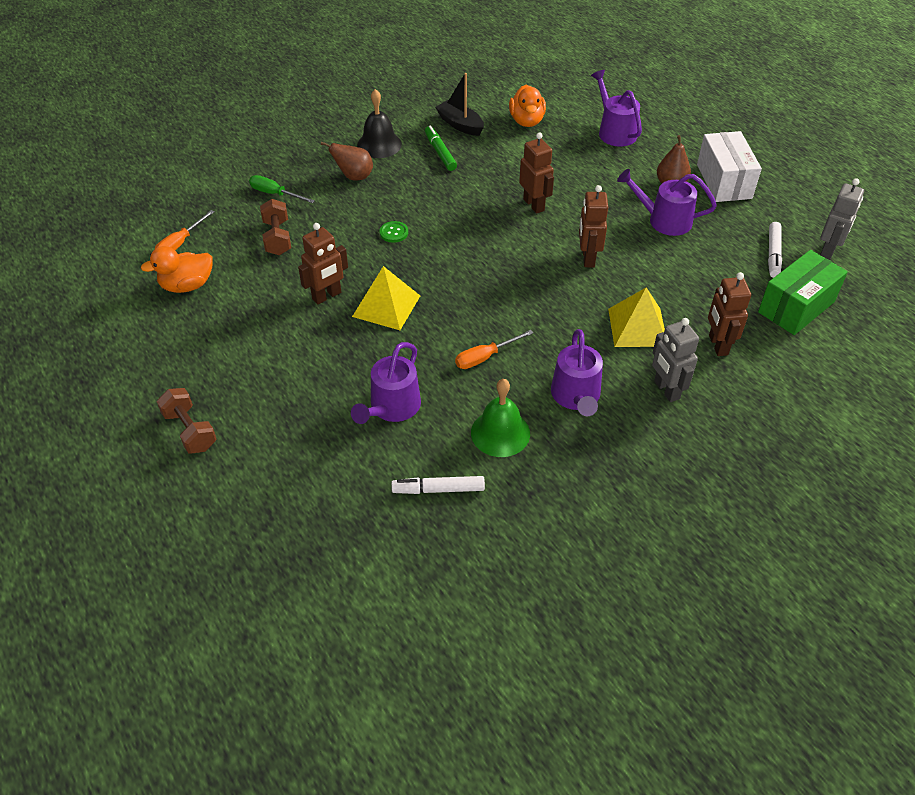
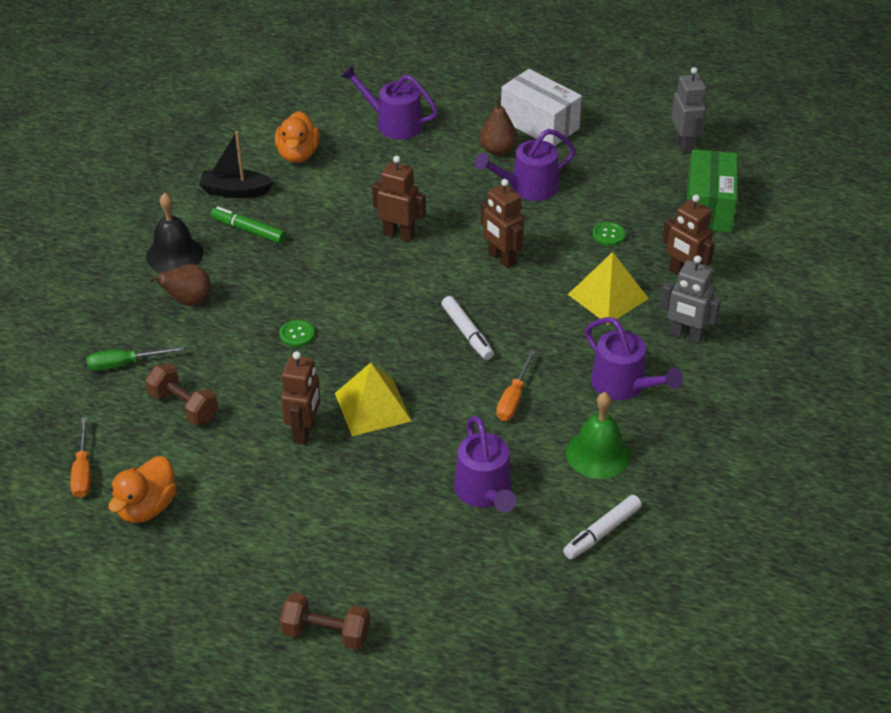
camera: 40 degrees left, 5 degrees down
(526, 121) = (298, 154): orange duck -> orange duck turned 45 degrees clockwise
(689, 284) = (608, 235): none -> green button
(773, 254) = (646, 170): white marker -> white marker (467, 333)

